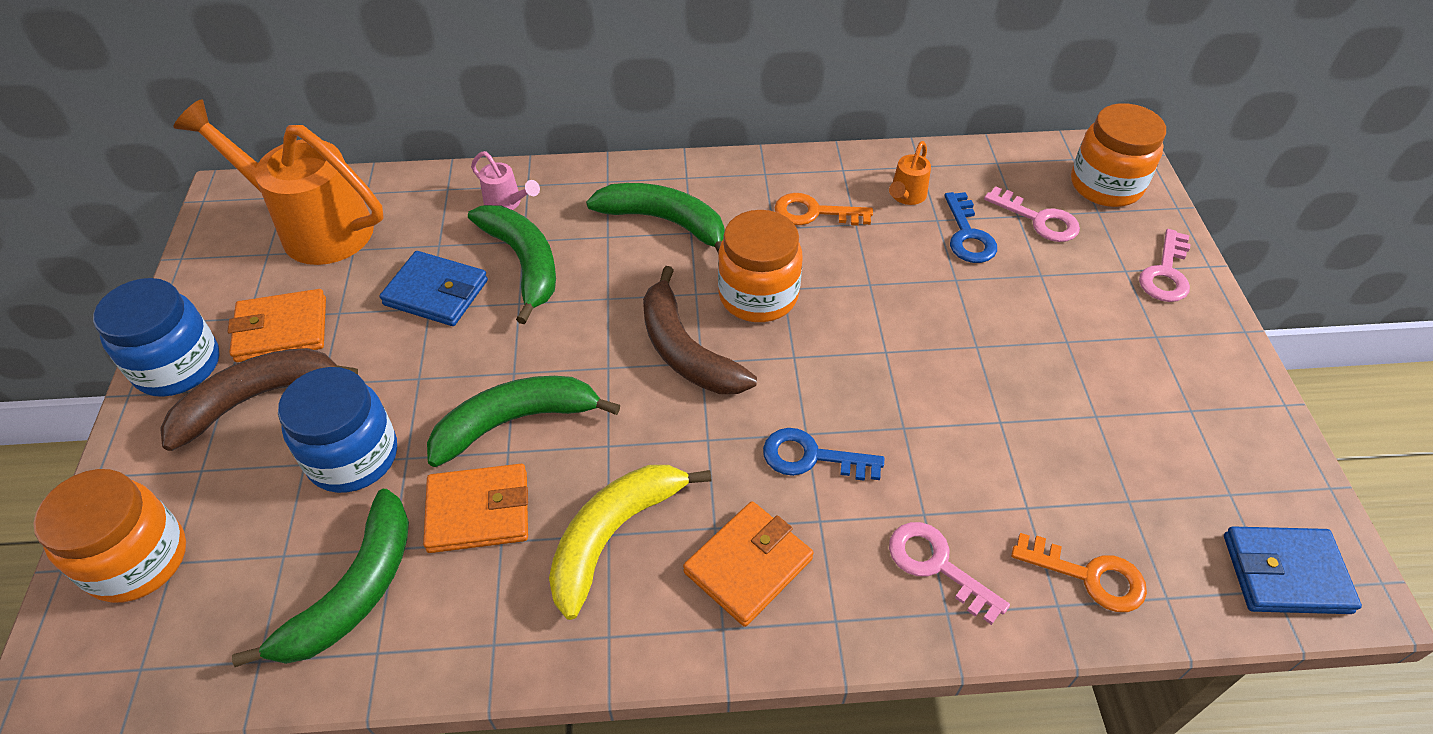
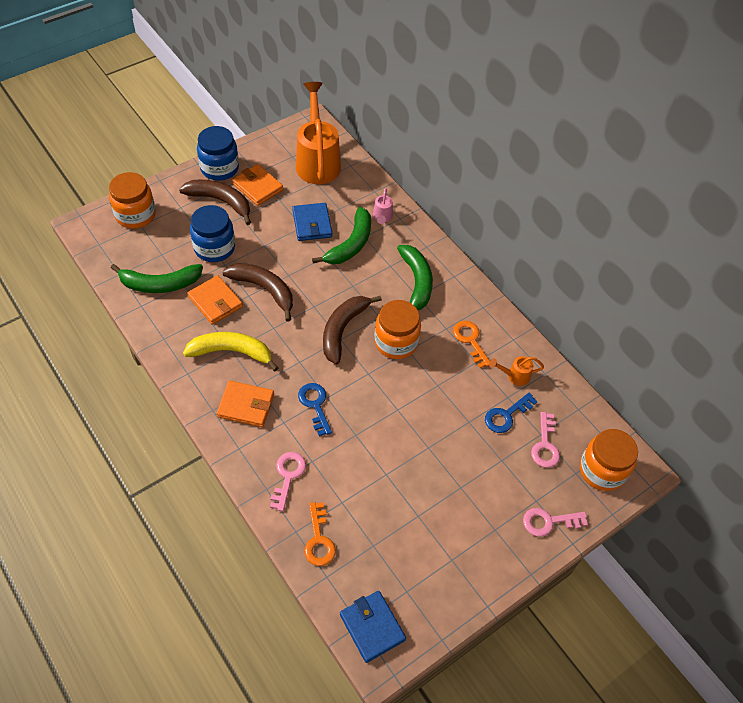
camera: 55 degrees right, 5 degrees up
(515, 421) = (264, 290): green banana -> brown banana

